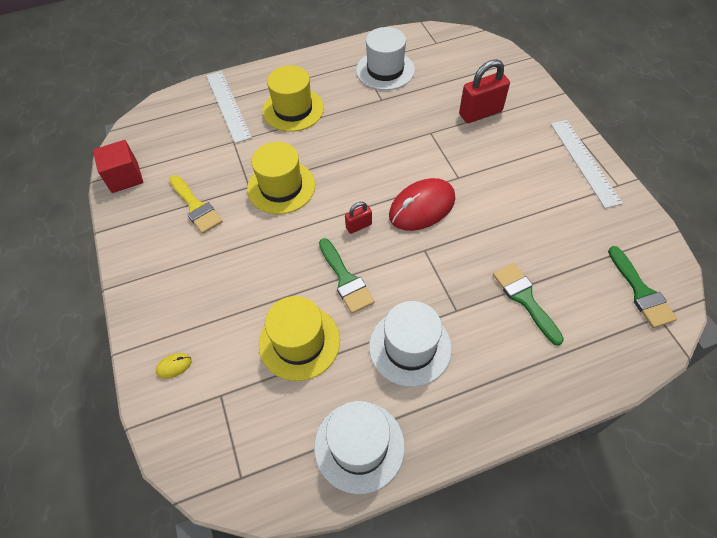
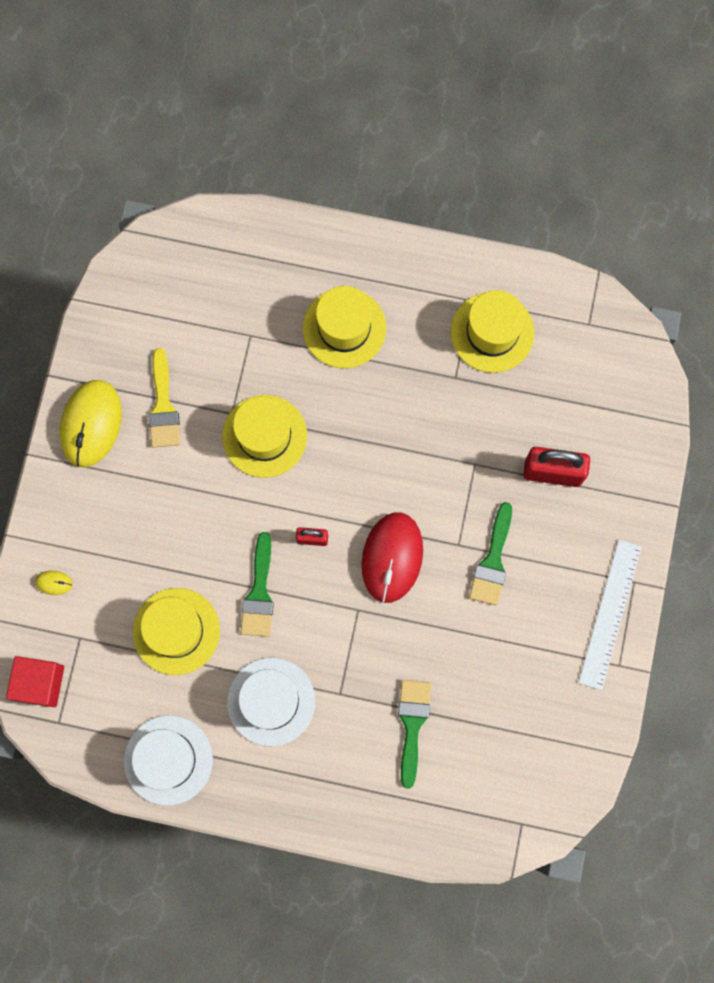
camera: 30 degrees right, 20 degrees up
(125, 177) = (109, 315): red cube -> red cube (40, 683)
(146, 244) = (91, 424): none -> yellow mouse
(228, 105) = (274, 273): white ruler -> none
(385, 70) = (492, 332): white hat -> yellow hat
(422, 207) = (392, 557): red mouse -> red mouse turned 75 degrees counterclockwise
(641, 292) = (528, 790): green brush -> green brush (492, 561)

